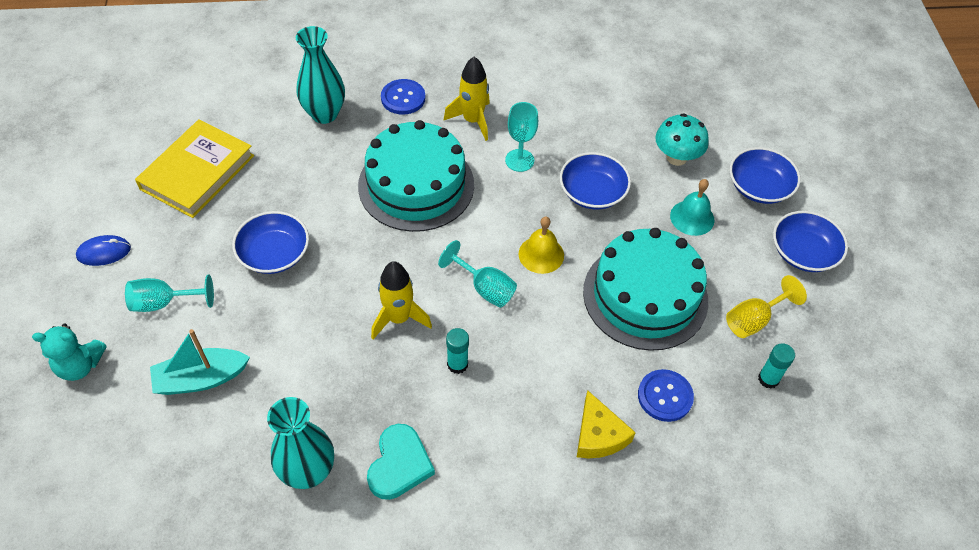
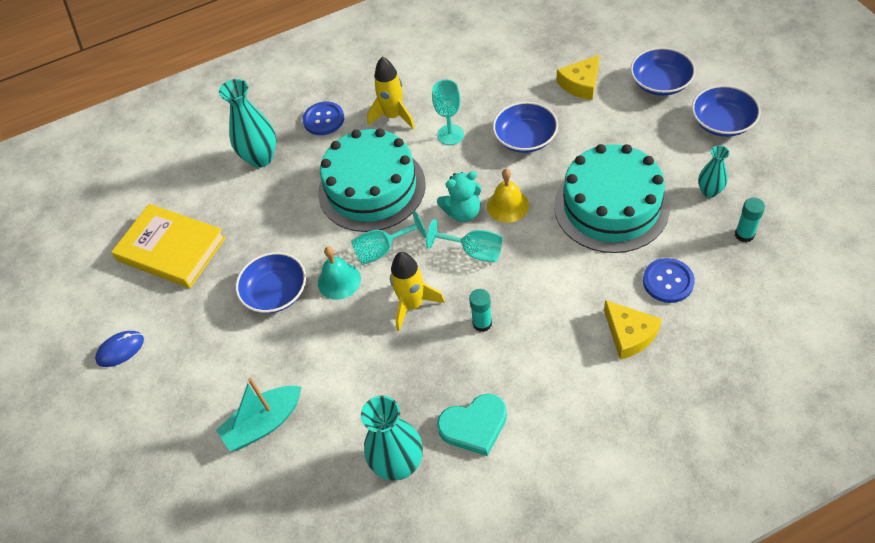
camera: 10 degrees left, 0 degrees up
(80, 365) = (148, 455): turquoise teddy bear -> turquoise teddy bear (463, 212)
(164, 303) = (198, 372): turquoise goblet -> turquoise goblet (383, 250)
(197, 172) = (171, 249): yellow book -> yellow book turned 75 degrees counterclockwise
(399, 464) = (474, 426): turquoise heart -> turquoise heart turned 75 degrees clockwise
(676, 157) = (581, 84): turquoise mushroom -> yellow cheese
(692, 217) = (618, 128): turquoise bell -> turquoise bell (339, 281)
(754, 320) = (709, 191): yellow goblet -> turquoise vase

